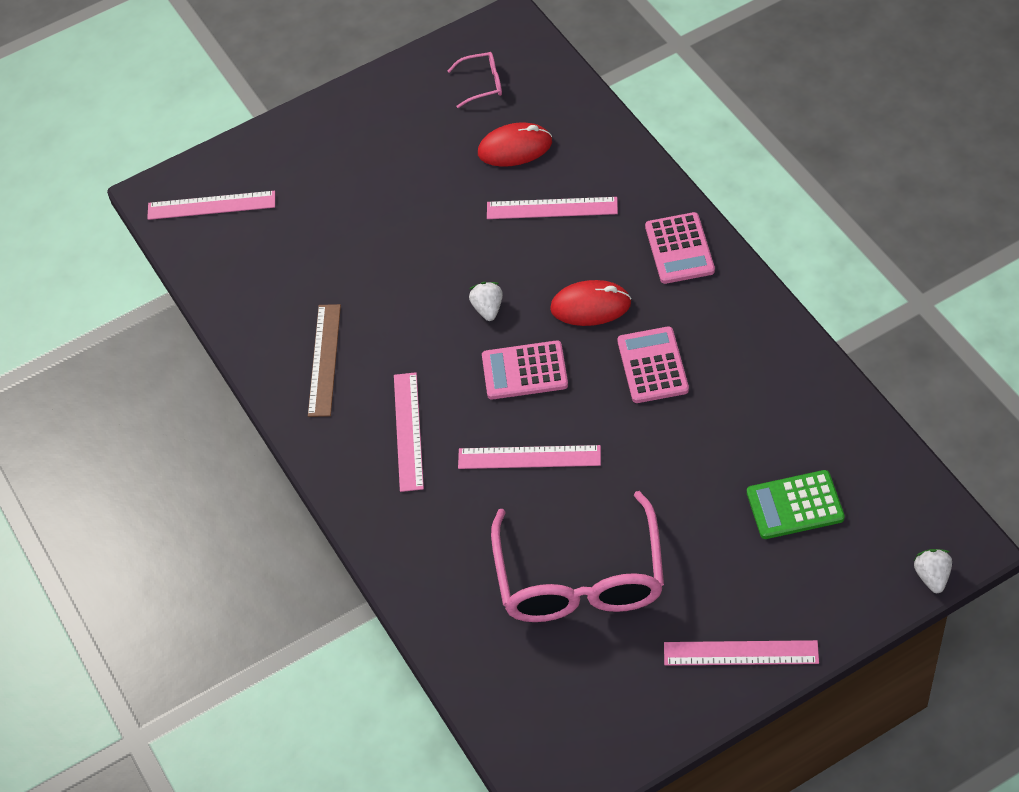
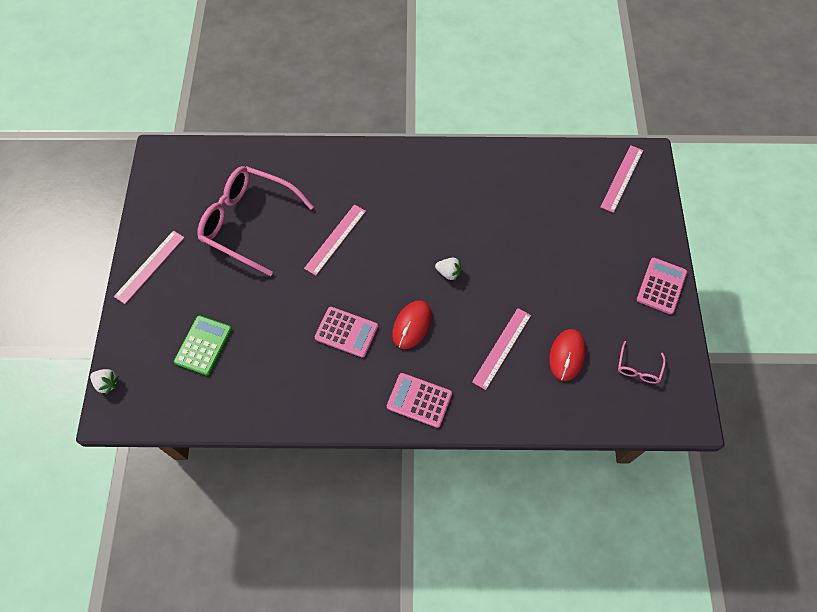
camera: 115 degrees right, 10 degrees up
(324, 360) = (470, 180): brown ruler -> none
(408, 431) = (394, 195): pink ruler -> none
(524, 371) = (392, 267): pink calculator -> pink calculator (661, 286)

